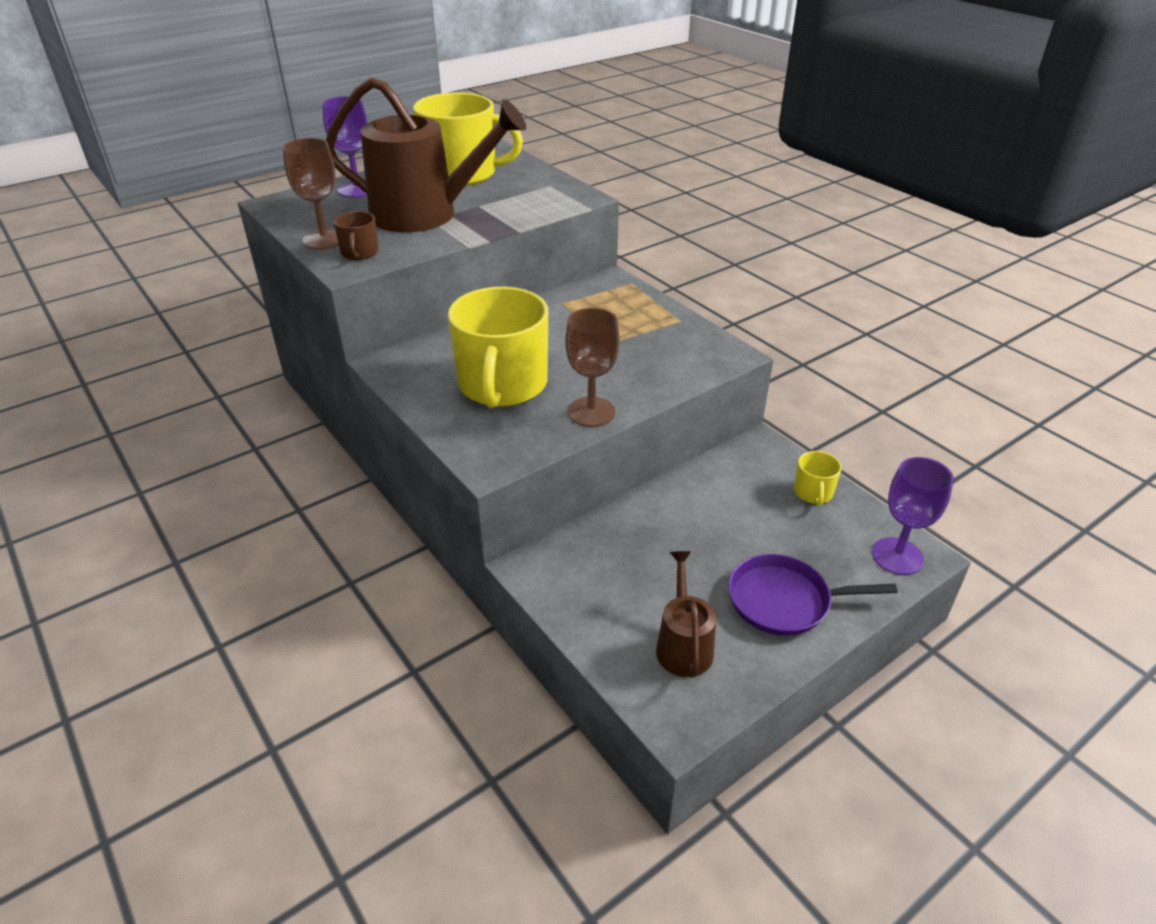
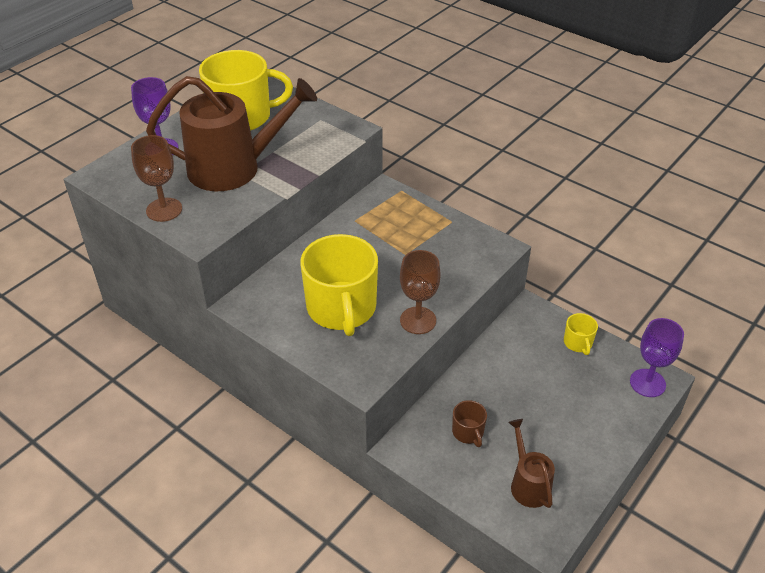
camera: 15 degrees left, 5 degrees up
(359, 252) = (201, 219): brown mug -> brown mug (468, 432)
(784, 601) = (583, 434): purple pan -> none

